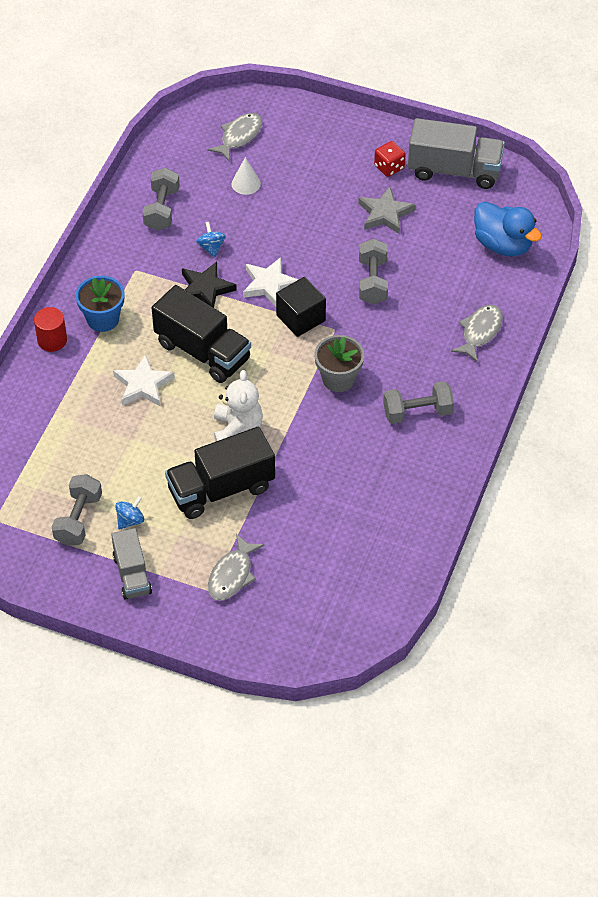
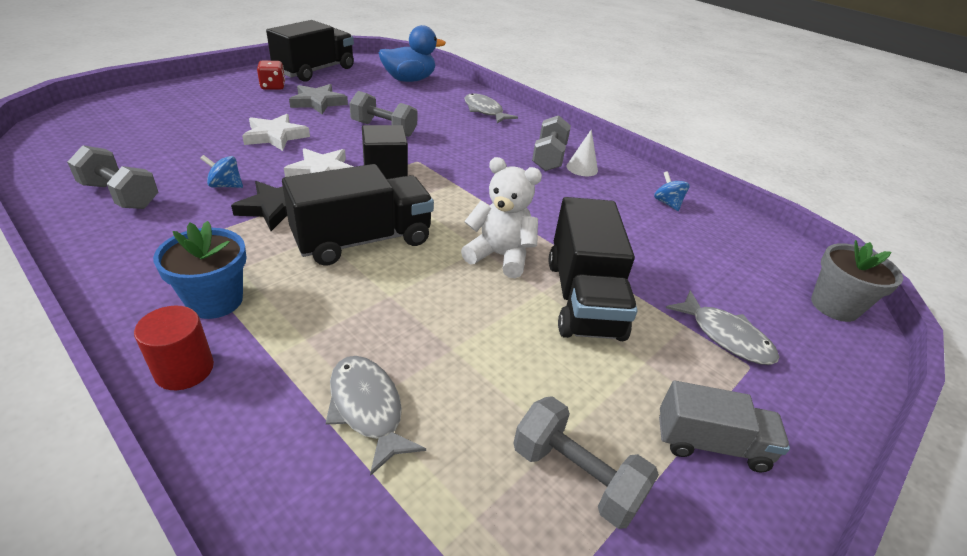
camera: 70 degrees left, 15 degrees down
(130, 520) = (602, 406): blue spinning top -> blue spinning top (667, 203)
(143, 385) = (367, 304): white star -> white star (275, 136)
(239, 136) = (114, 126): grey fish -> grey fish (367, 409)
(246, 183) = (177, 141): white cone -> white cone (582, 168)
(338, 379) = (480, 178): grey flower pot -> grey flower pot (834, 306)
(454, 170) = (315, 71): grey truck -> black truck

